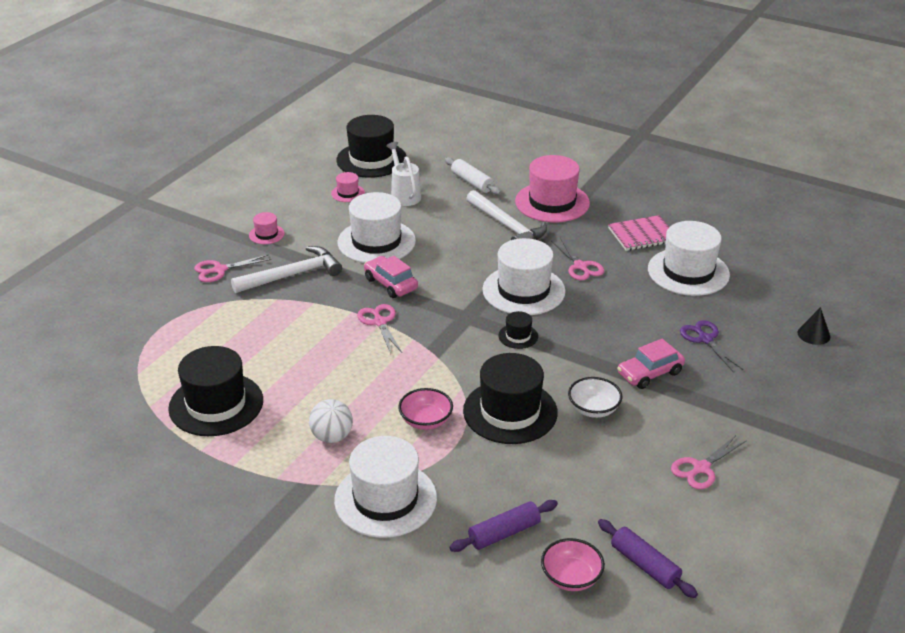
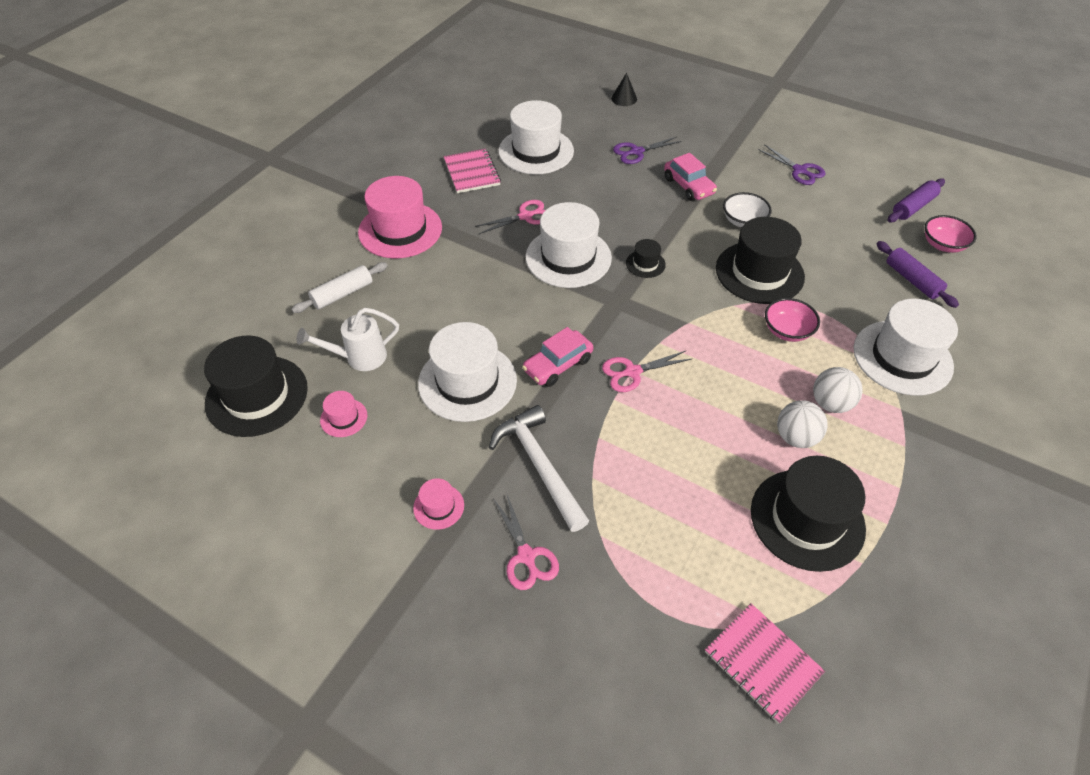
camera: 90 degrees left, 15 degrees up
(111, 367) = (762, 662): none -> pink notebook
(297, 409) = (795, 437): none -> white ball
(507, 227) = (446, 266): white hammer -> none
(701, 468) = (799, 170): pink scissors -> purple scissors

